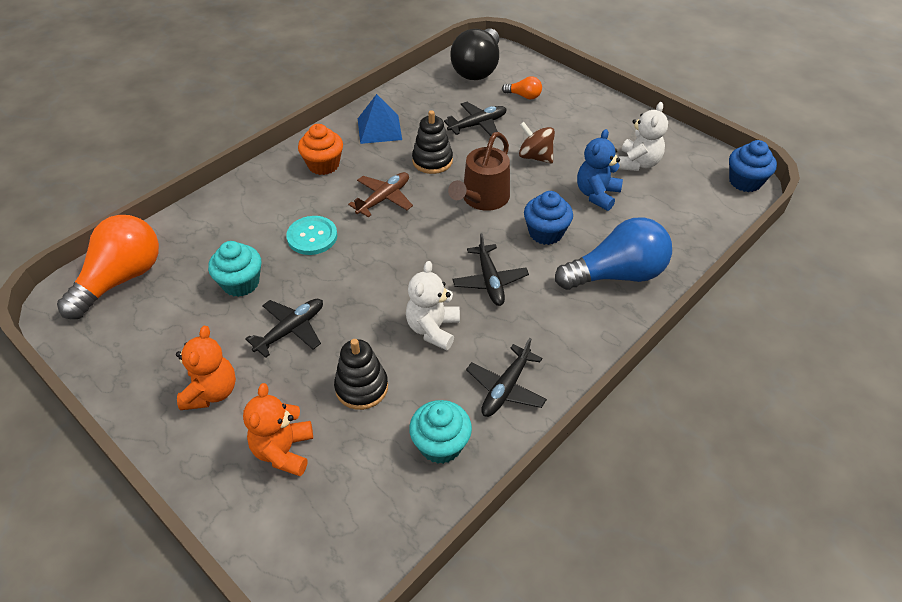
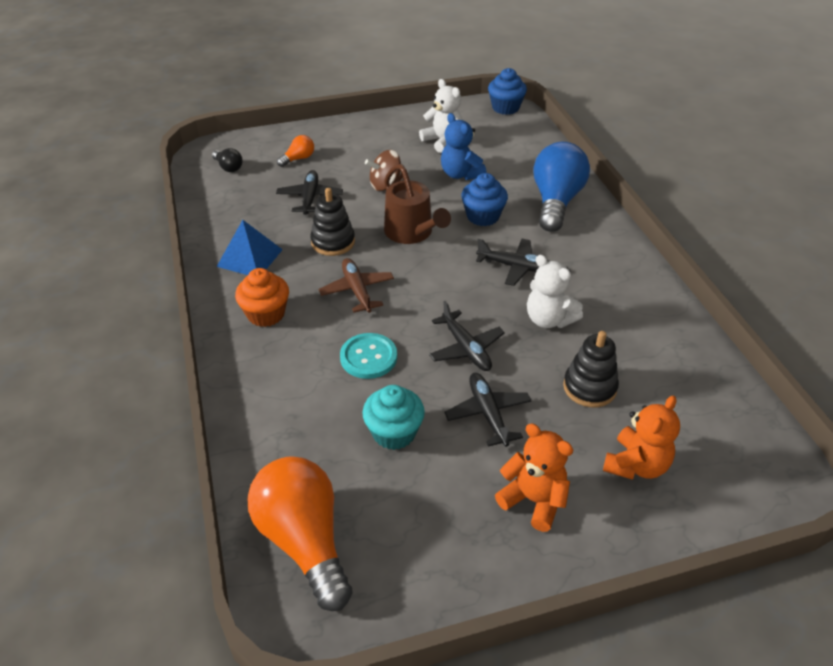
camera: 60 degrees left, 5 degrees down
(284, 451) = (636, 465): orange teddy bear -> orange teddy bear turned 90 degrees counterclockwise
(440, 444) = (677, 360): turquoise cupcake -> none
(477, 69) = (228, 167): black light bulb -> black light bulb, size x0.44
(506, 388) = (637, 303): black plane -> black plane (466, 348)

